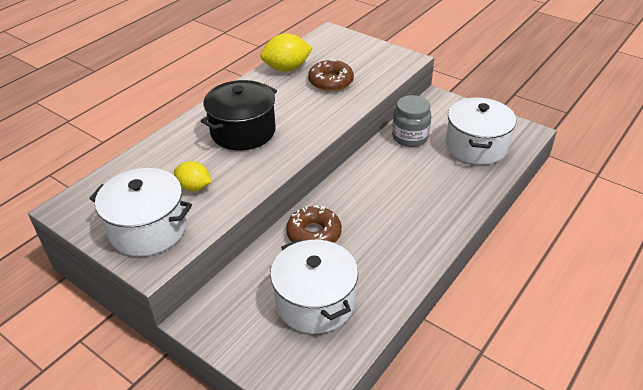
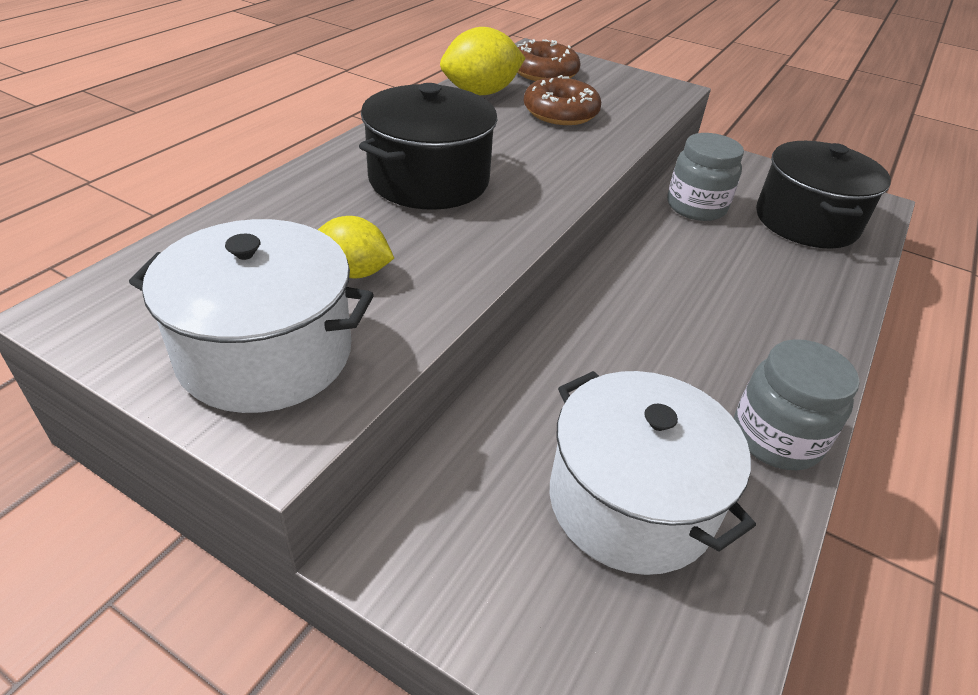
camera: 10 degrees left, 0 degrees up
(314, 234) = (586, 364): brown donut -> brown donut (544, 73)
(401, 274) = (776, 438): none -> grey jar
(476, 146) = (806, 221): white pot -> black pot

